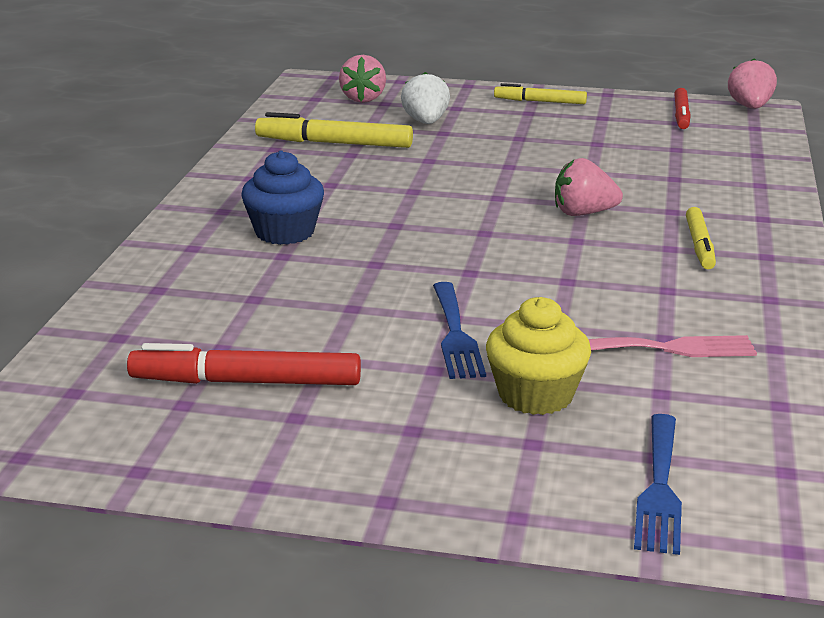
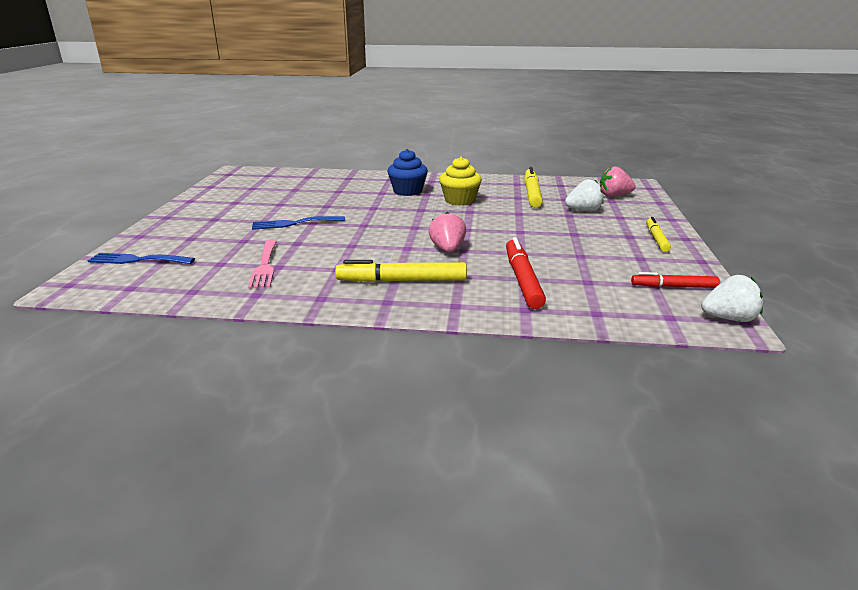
camera: 85 degrees right, 0 degrees up
(246, 382) = (264, 194): red marker -> red marker (522, 279)
(535, 395) = (230, 238): yellow cupcake -> yellow cupcake (459, 200)
(699, 245) = (402, 281): yellow marker -> yellow marker, size x1.58
(750, 107) = (728, 318): pink strawberry -> white strawberry

